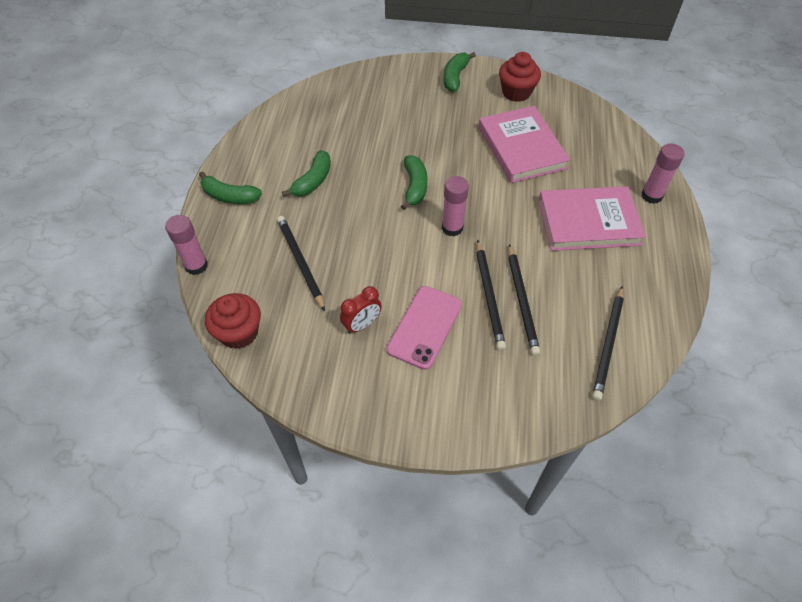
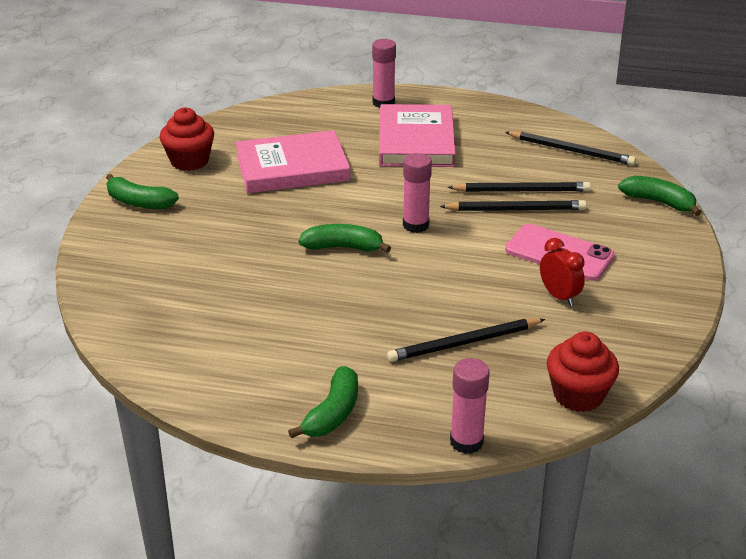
camera: 85 degrees left, 20 degrees down
(313, 181) = (316, 331): green banana -> green banana (659, 202)

